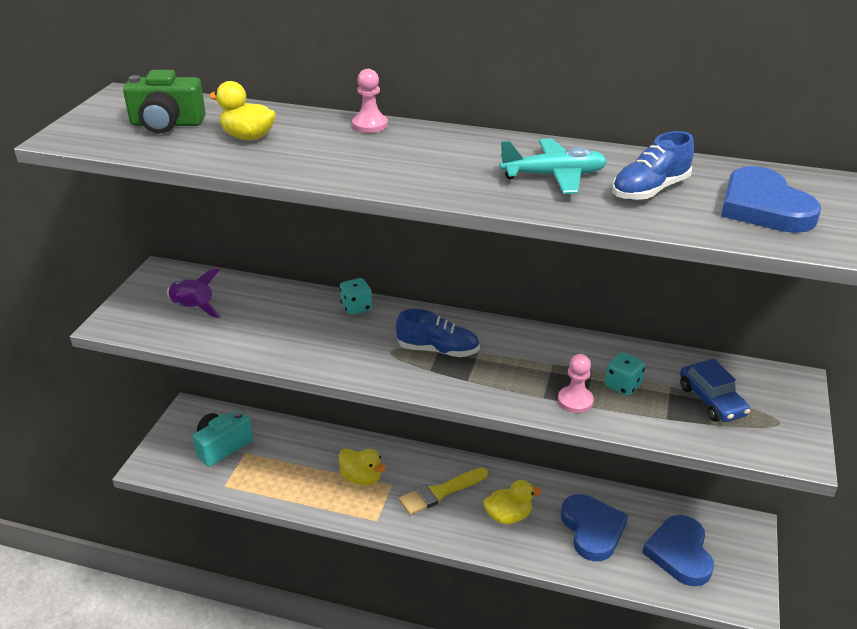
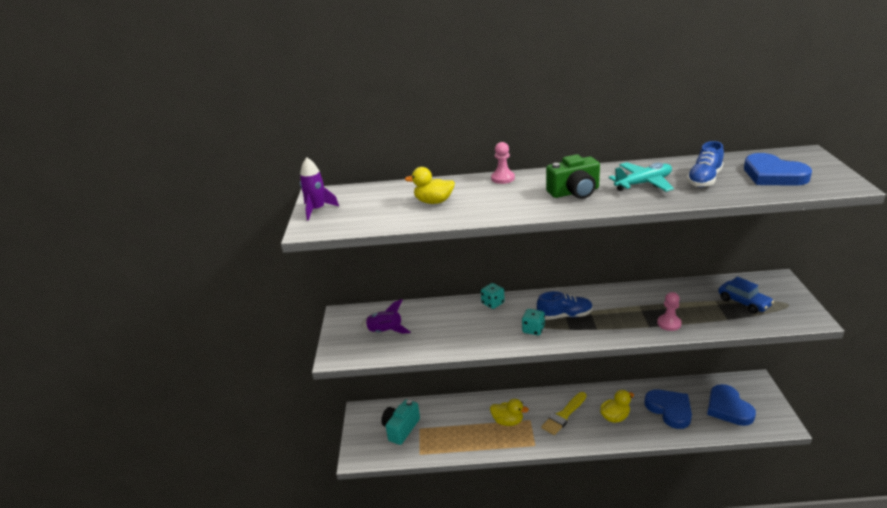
camera: 15 degrees left, 5 degrees down
(99, 115) = (317, 209): none -> purple rocket
(167, 124) = (371, 205): green camera -> green camera (574, 192)
(623, 385) = (688, 307): turquoise dice -> turquoise dice (533, 330)

